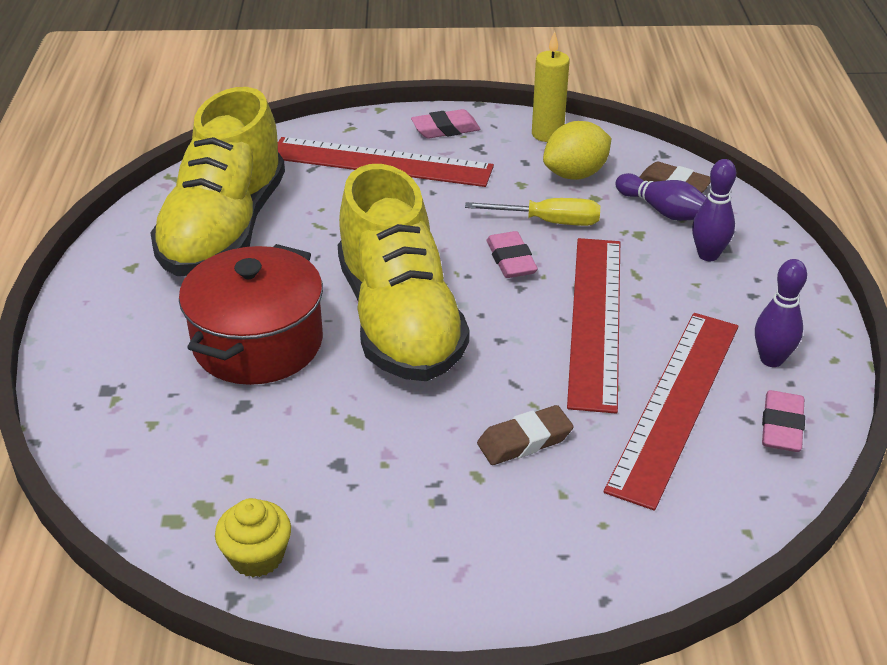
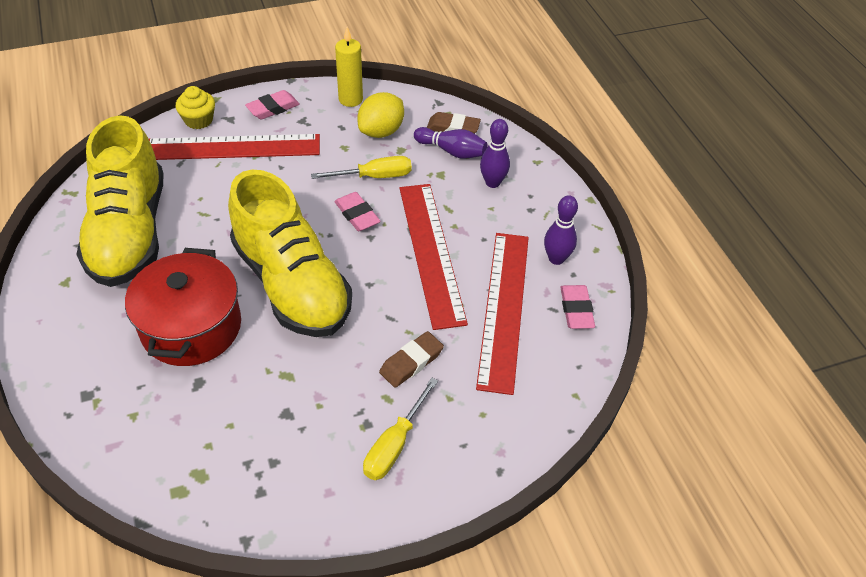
camera: 20 degrees left, 10 degrees up
(257, 556) = (252, 503): yellow cupcake -> yellow cupcake (199, 120)
(468, 533) = (394, 445): none -> yellow screwdriver

